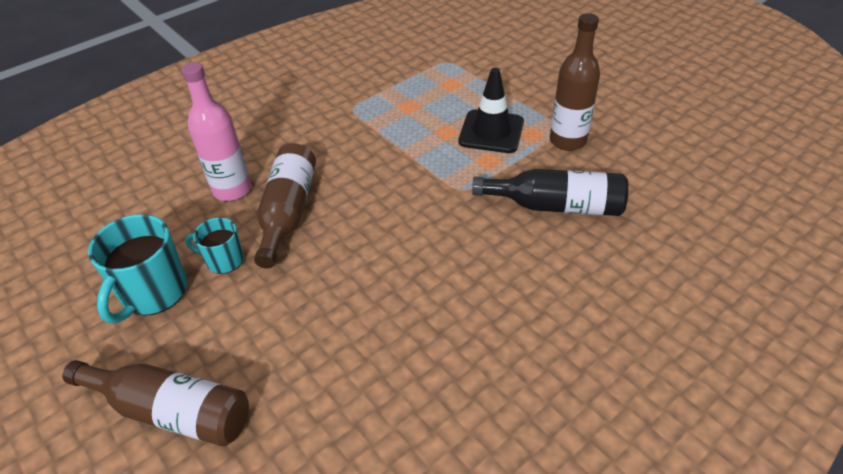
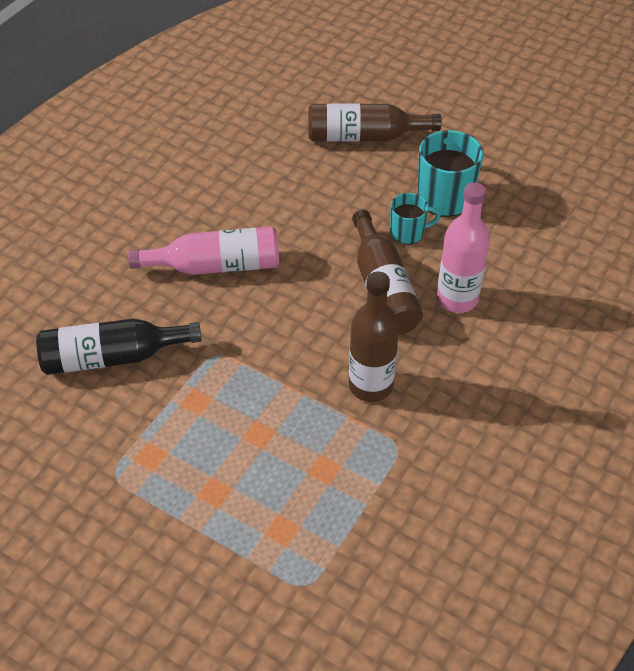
camera: 160 degrees right, 5 degrees up
(436, 270) = (216, 266): none -> pink bottle
(491, 132) = (202, 448): black traffic cone -> none
(567, 141) = (104, 455): brown bottle -> brown bottle (370, 385)

